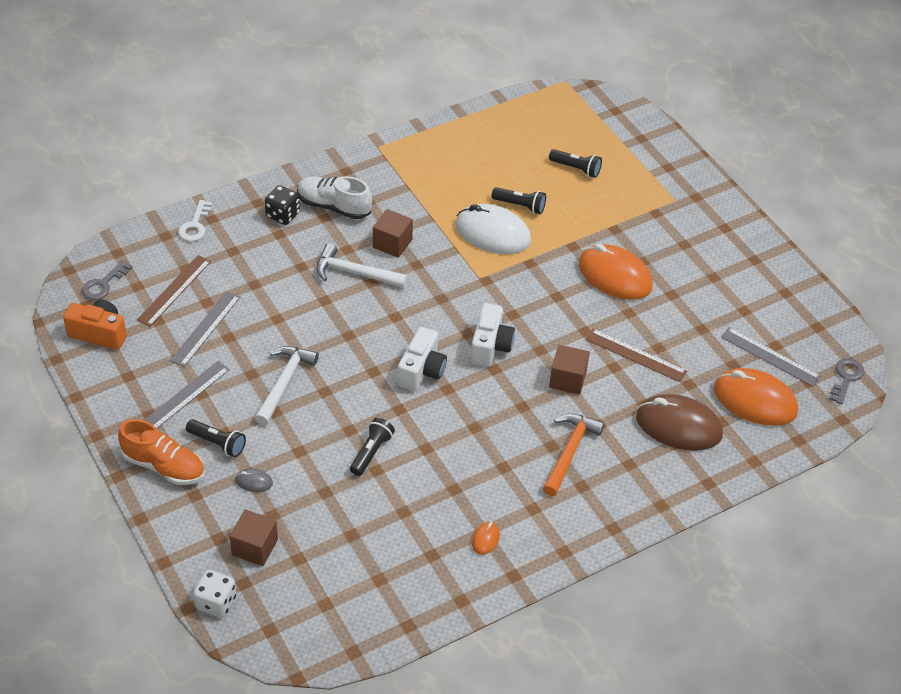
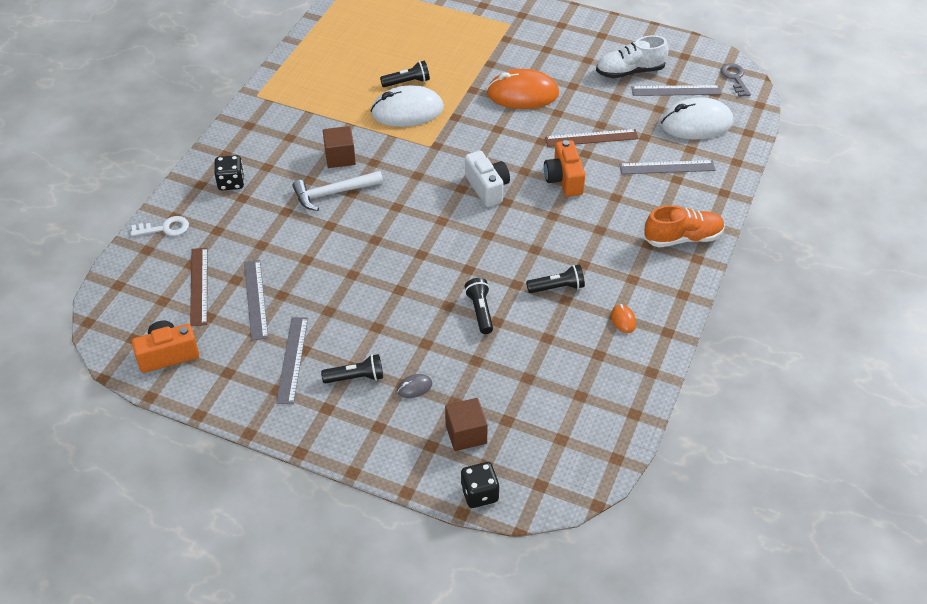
camera: 35 degrees left, 0 degrees up
(103, 284) = (131, 315): grey key -> none
(164, 466) = (330, 421): orange shoe -> orange shoe (683, 238)
(195, 225) = (165, 228): white key -> white key turned 75 degrees counterclockwise
(216, 602) = (479, 494): white dice -> black dice
(284, 383) = (361, 302): white hammer -> none
(334, 206) = (266, 155): white shoe -> white shoe (630, 72)
(422, 371) = (456, 233): white camera -> none
(567, 379) = (564, 179): brown cube -> orange camera
(569, 452) = (616, 227): orange hammer -> none
(576, 169) = (420, 37): black flashlight -> black flashlight (557, 287)
(678, 426) = (667, 167): brown mouse -> grey ruler
(755, 400) = (696, 123): orange mouse -> white mouse

